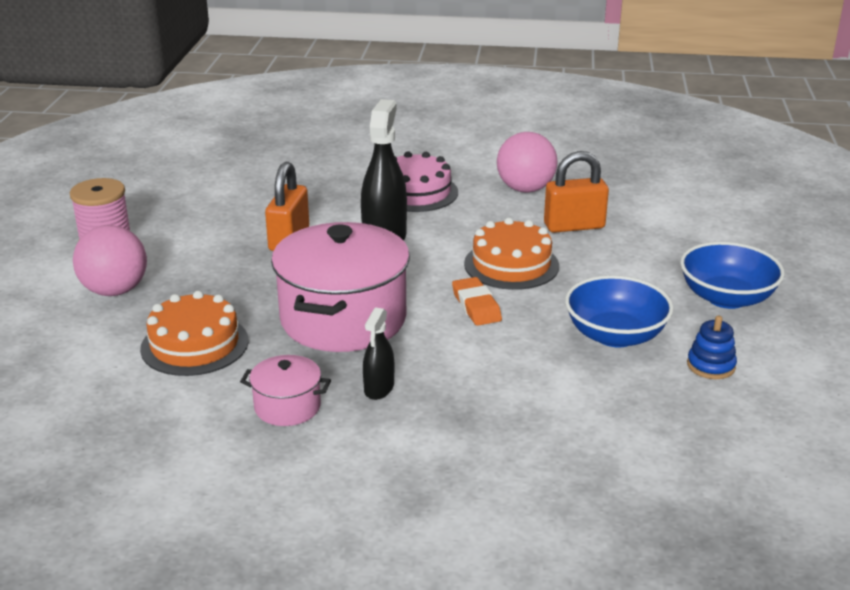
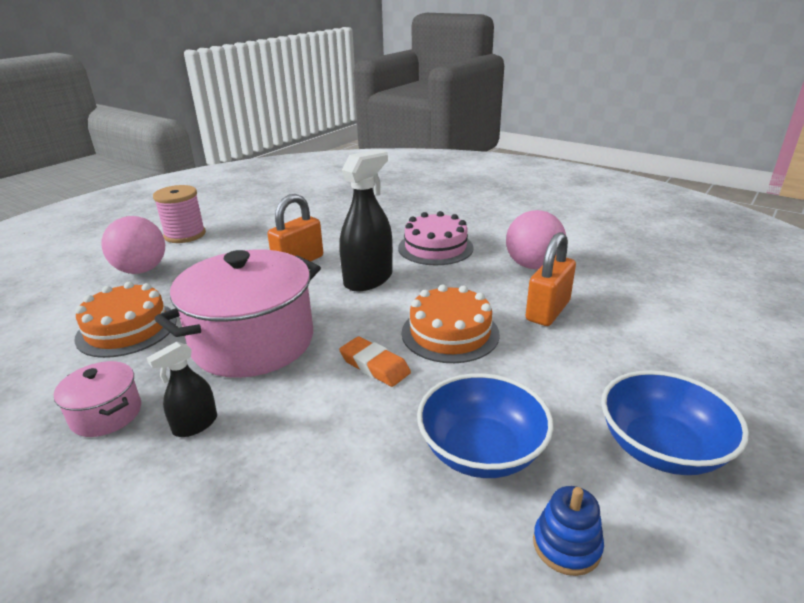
camera: 30 degrees right, 0 degrees up
(476, 306) = (374, 366): orange eraser -> orange eraser turned 60 degrees counterclockwise
(574, 226) = (548, 311): orange padlock -> orange padlock turned 75 degrees counterclockwise

